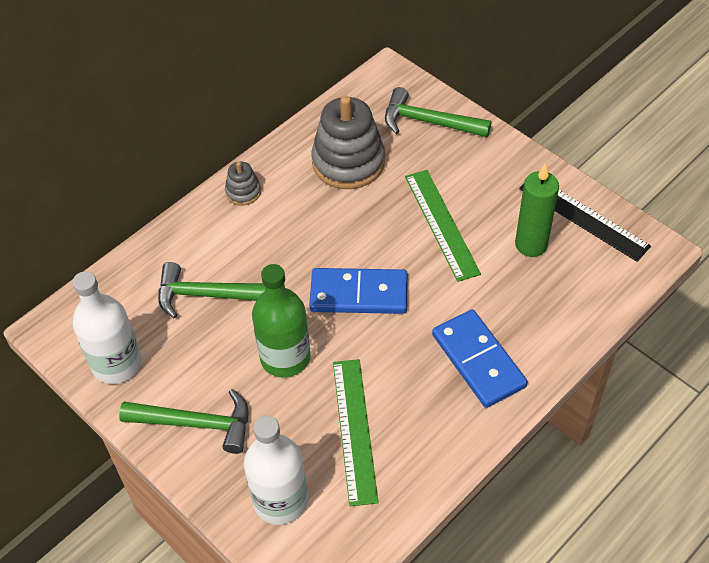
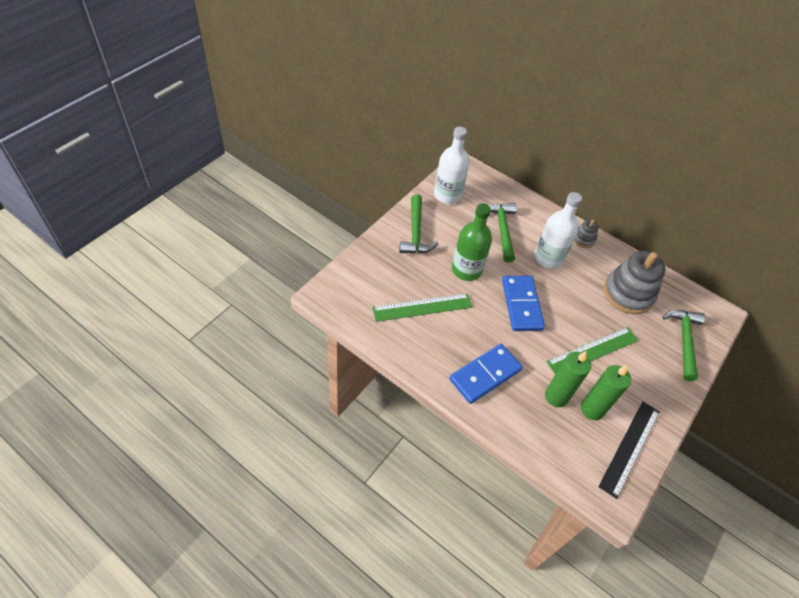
camera: 75 degrees right, 0 degrees up
(280, 500) = (373, 274): white bottle -> white bottle (548, 258)
(512, 280) = (556, 396): none -> green candle

